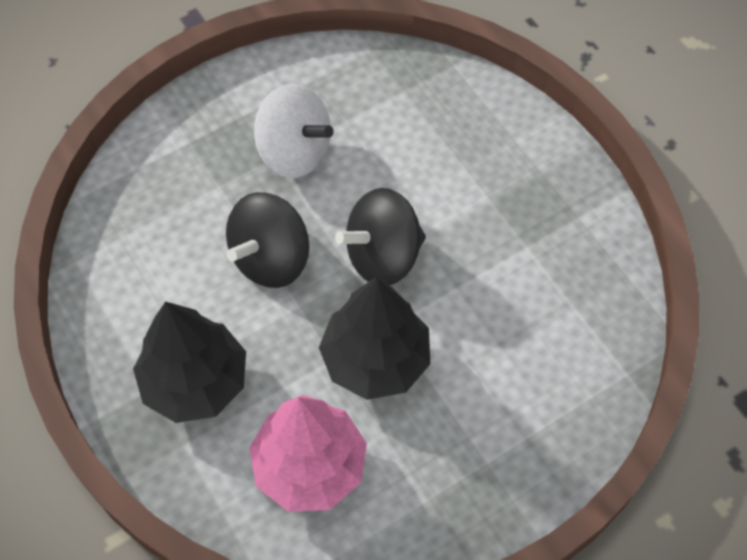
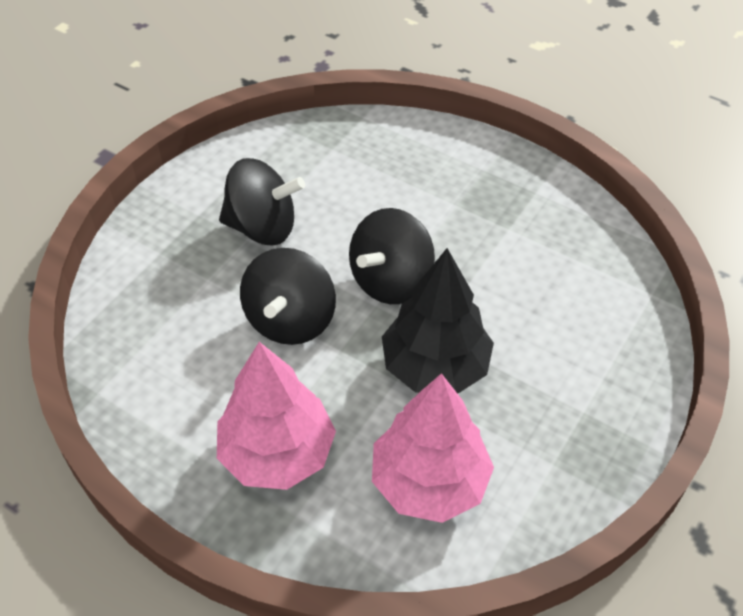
camera: 25 degrees left, 10 degrees down
(195, 381) = (277, 453): black tree -> pink tree
(294, 152) = (263, 227): white spinning top -> black spinning top

